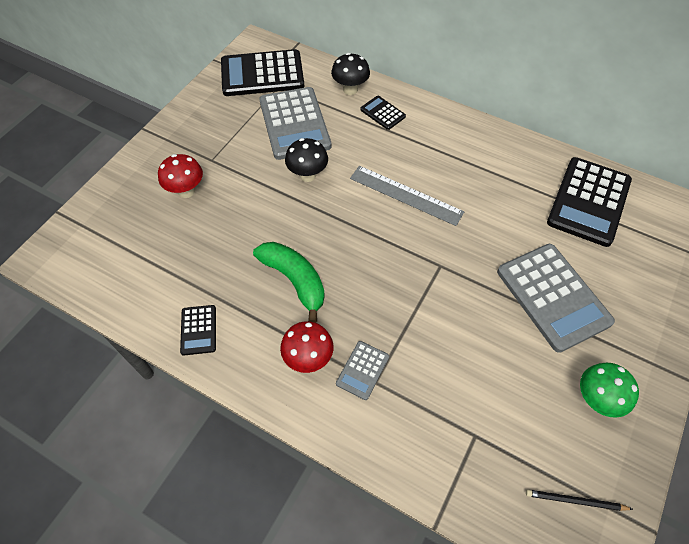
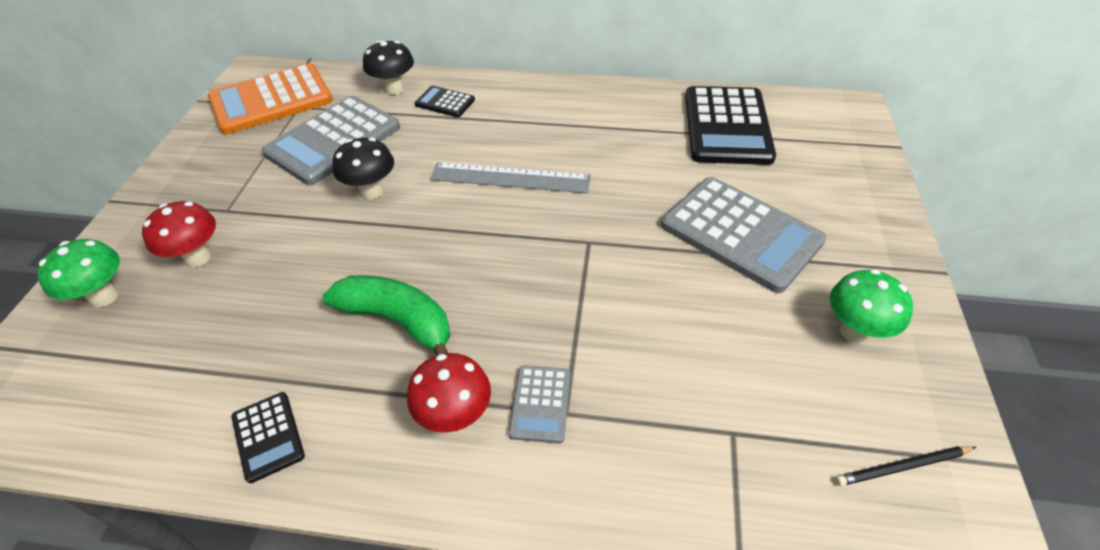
camera: 20 degrees left, 10 degrees down
(127, 201) = (104, 297): none -> green mushroom
(262, 74) = (271, 100): black calculator -> orange calculator
(294, 124) = (333, 141): grey calculator -> grey calculator turned 75 degrees clockwise

